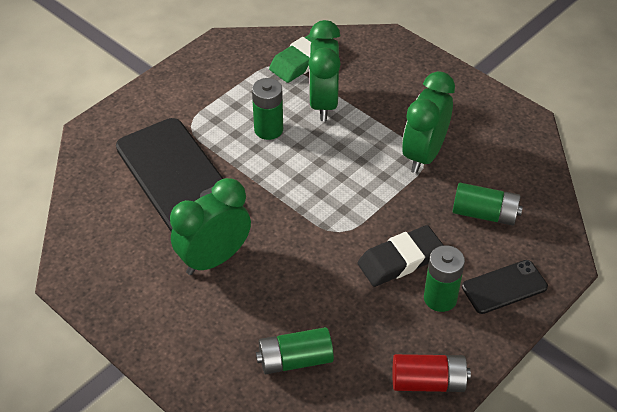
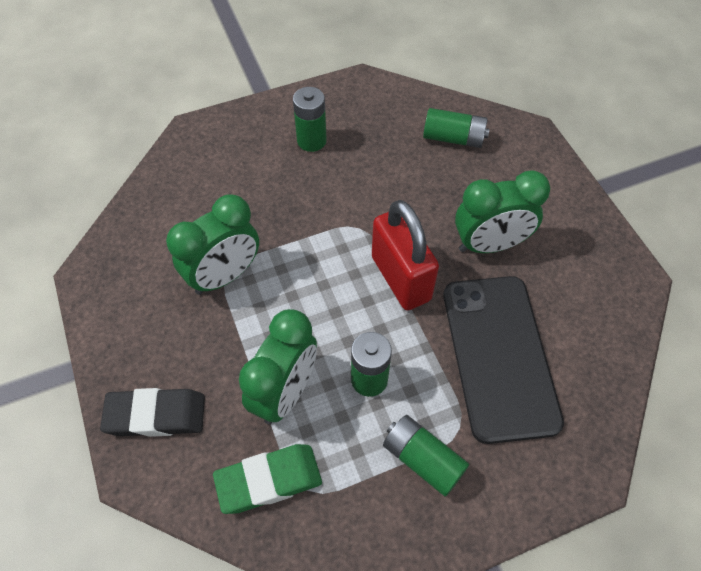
camera: 155 degrees left, 10 degrees up
(280, 203) = (401, 278): none -> red padlock
(400, 260) = (322, 181): black eraser -> black eraser (156, 415)
(428, 382) = (362, 91): red battery -> none
(484, 214) = (218, 193): green battery -> green battery (422, 459)
(504, 287) = (255, 130): black phone -> none

